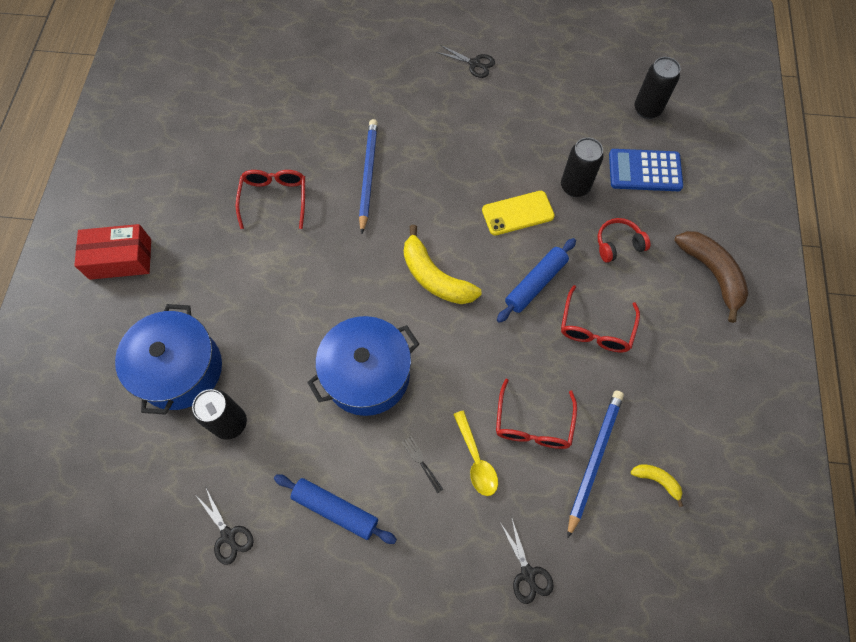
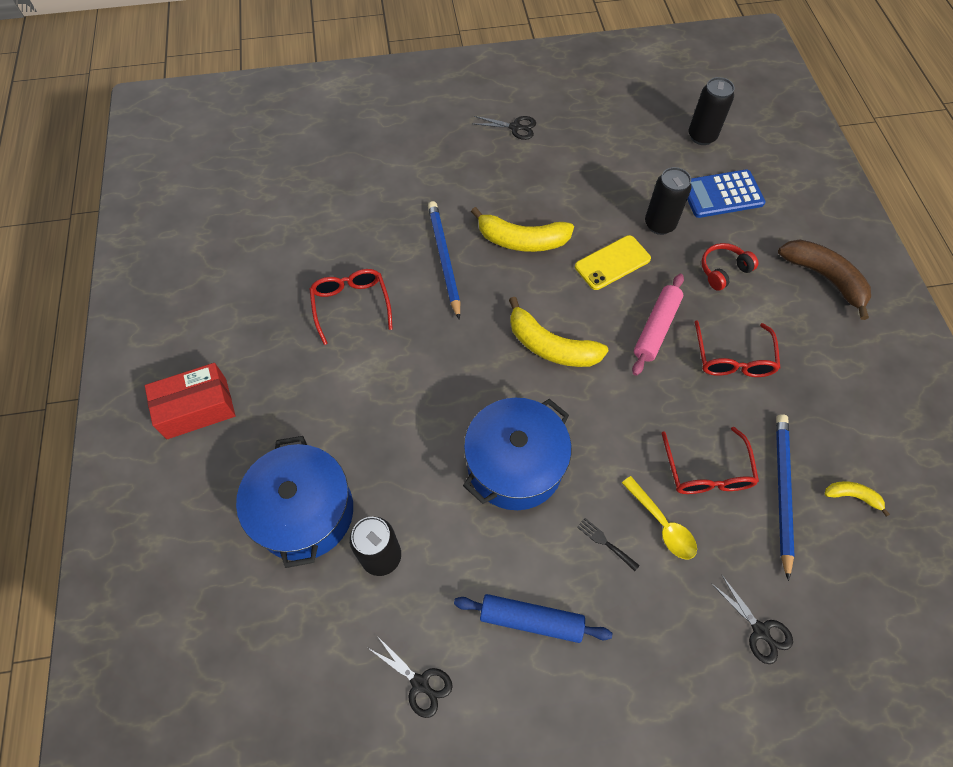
camera: 15 degrees left, 5 degrees down
(443, 173) = (522, 240): none -> yellow banana
(535, 283) = (656, 328): blue rolling pin -> pink rolling pin

